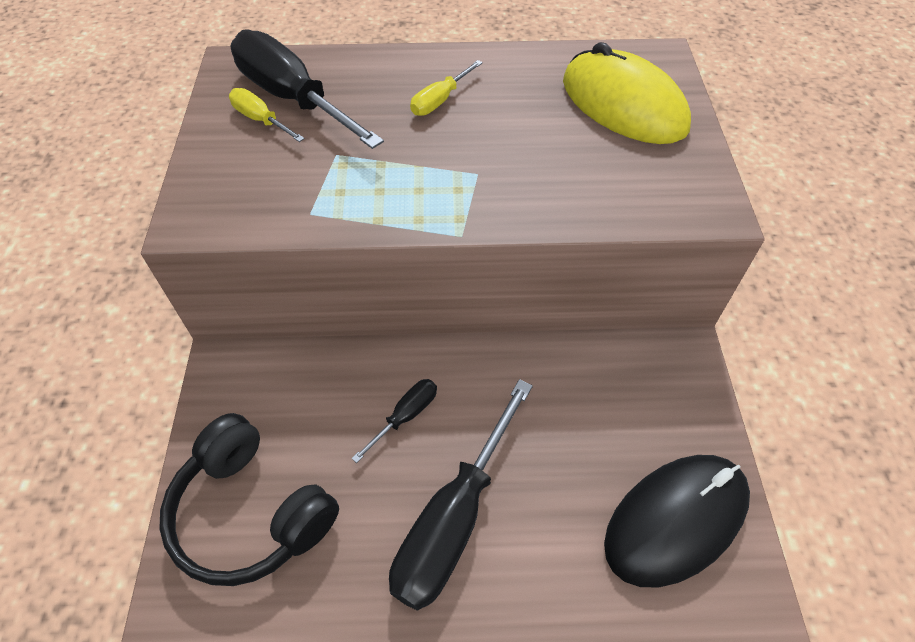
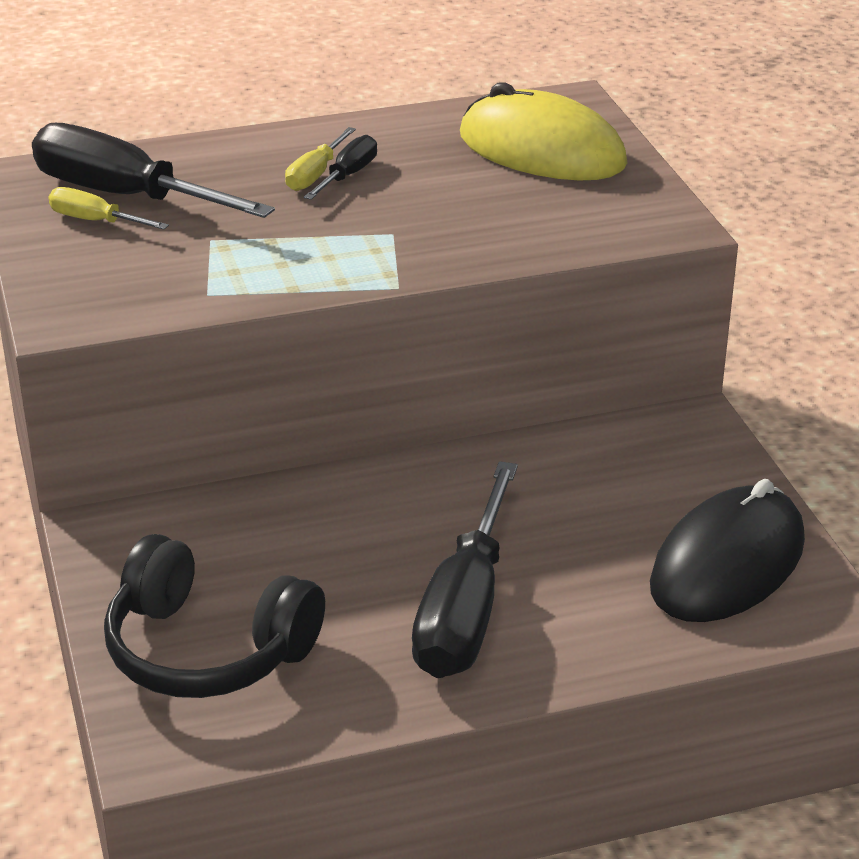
camera: 15 degrees left, 20 degrees down
(405, 416) = (365, 534): black screwdriver -> black screwdriver (348, 176)

